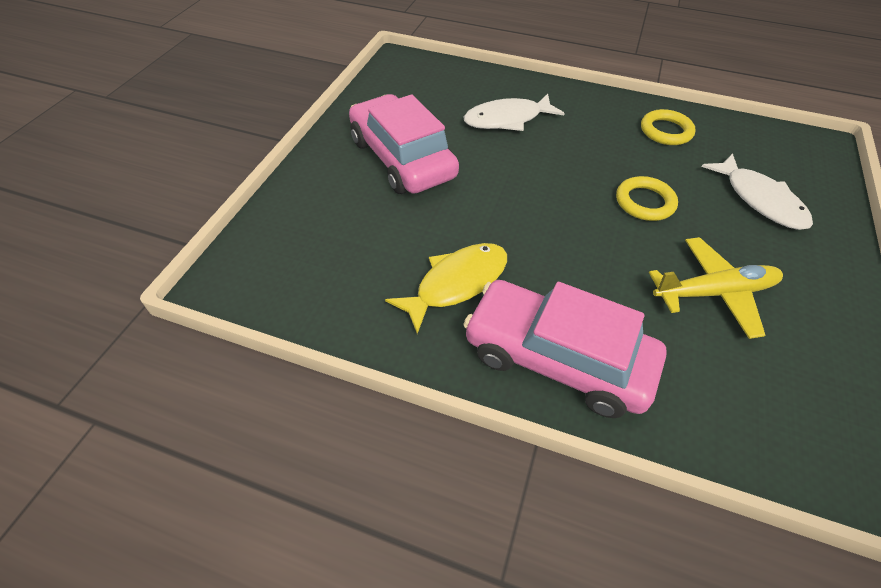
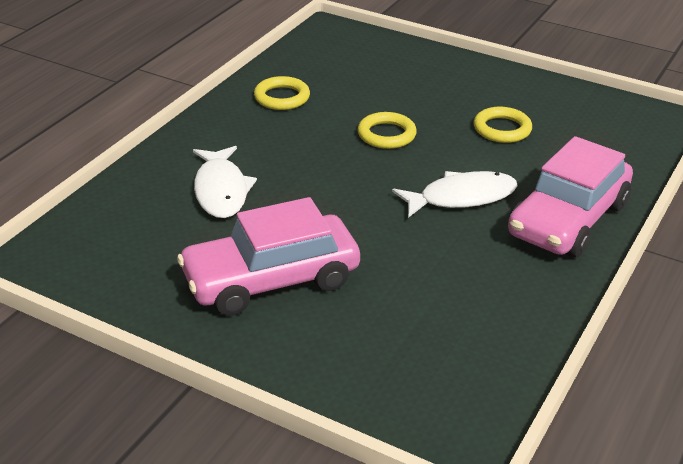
camera: 80 degrees left, 15 degrees down
(456, 283) = (480, 263): yellow fish -> none
(714, 293) = (502, 129): yellow plane -> yellow ring
(759, 200) = (396, 78): white fish -> white fish (461, 197)

